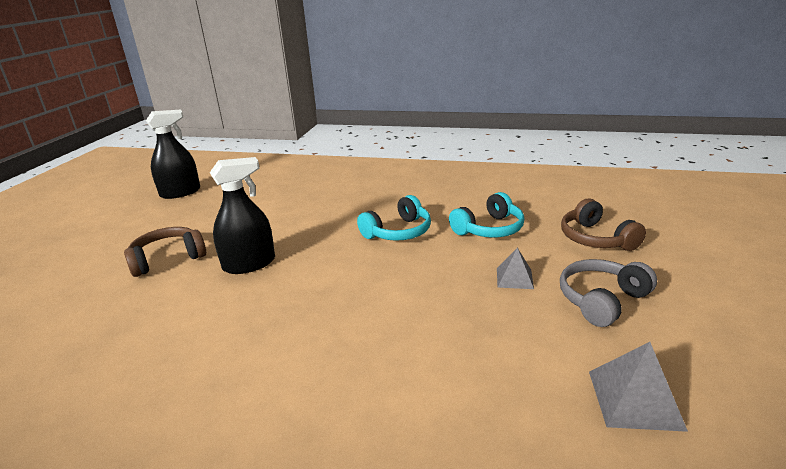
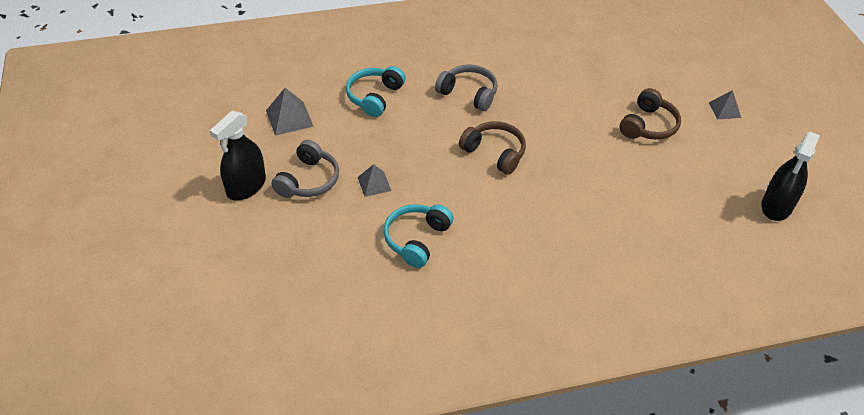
camera: 150 degrees right, 20 degrees up
(78, 254) = (724, 110): none -> grey pyramid
(249, 264) = (581, 139): black spray bottle -> black spray bottle (246, 186)
(313, 352) = (468, 93): none -> grey headphones
(398, 232) = (496, 210): turquoise headphones -> turquoise headphones (374, 97)
(595, 239) = (317, 253): brown headphones -> brown headphones (494, 153)

